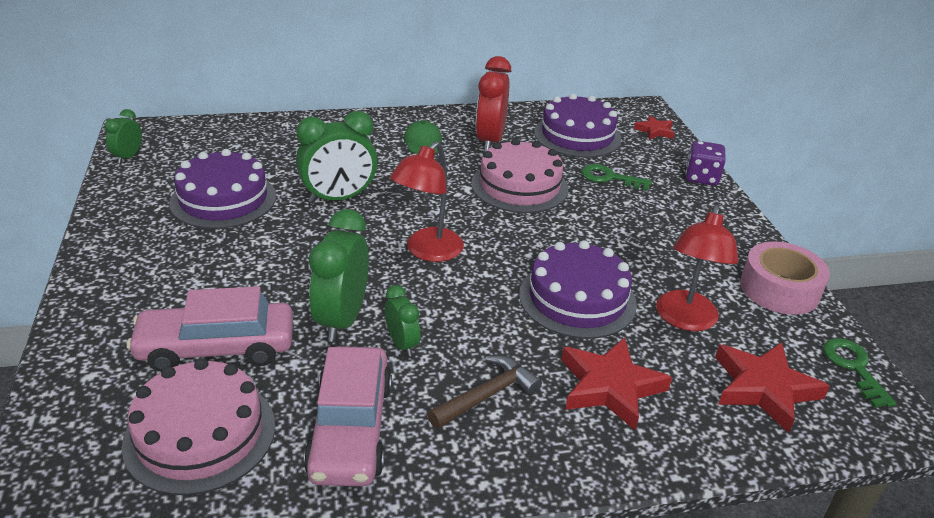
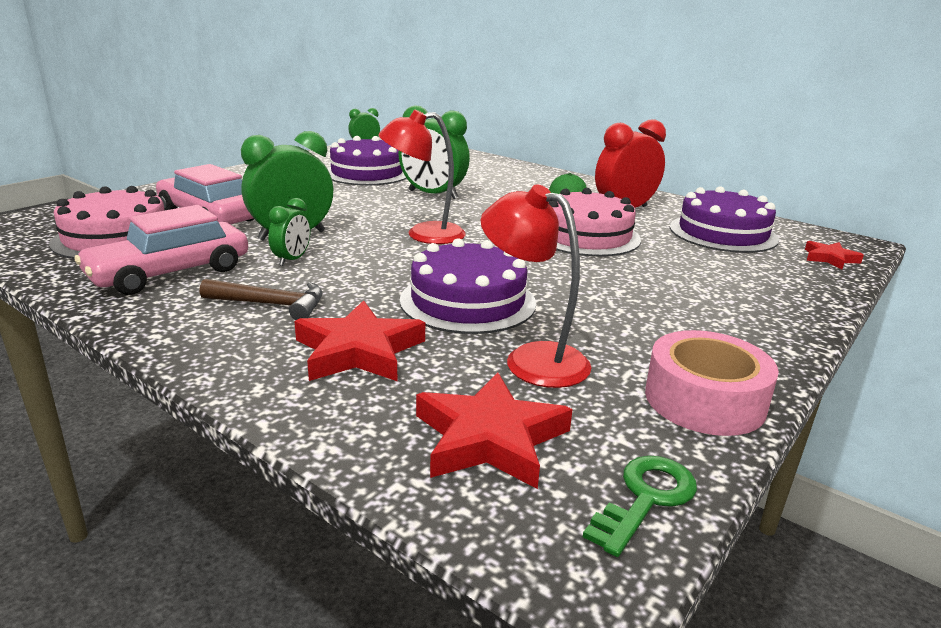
camera: 50 degrees right, 10 degrees down
(610, 178) = (691, 263): green key -> none
(685, 320) = (532, 359): red lamp -> red lamp turned 60 degrees clockwise
(701, 178) = (810, 301): purple dice -> none

